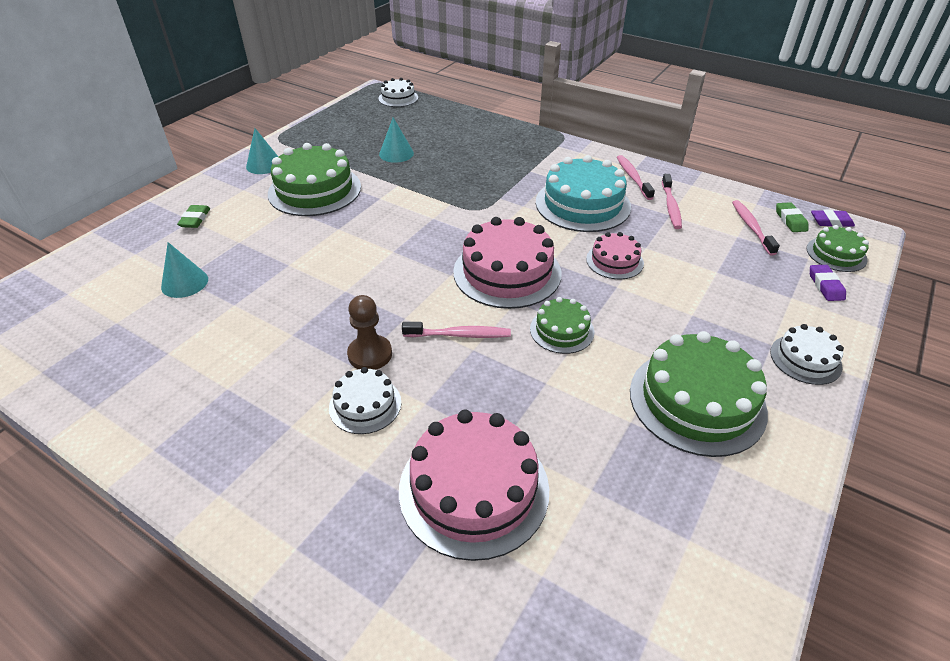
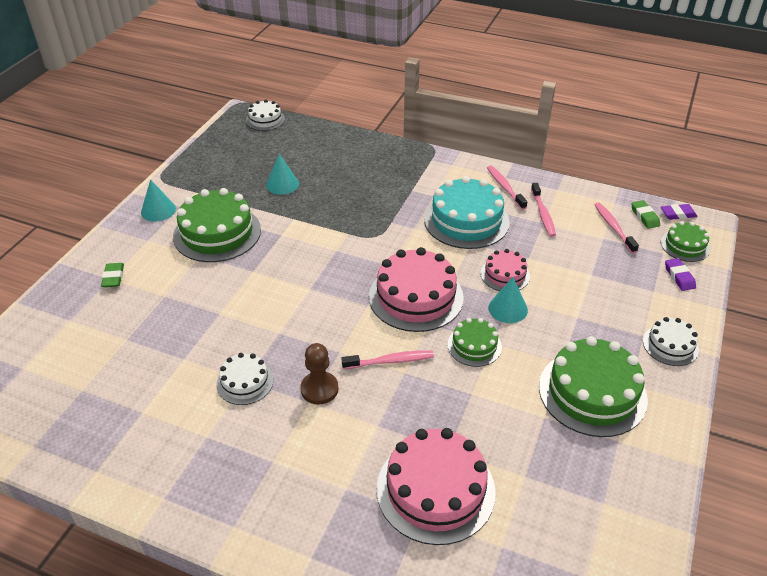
camera: 10 degrees left, 0 degrees up
(184, 283) = (129, 343): turquoise cone -> turquoise cone (508, 308)
(365, 405) = (329, 434): white cake -> white cake (245, 382)

